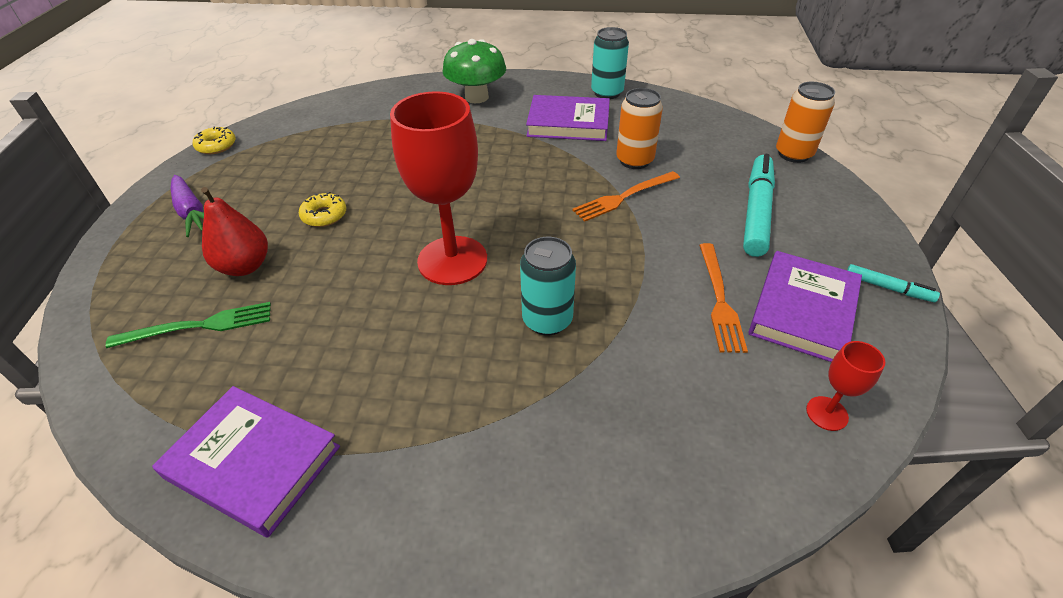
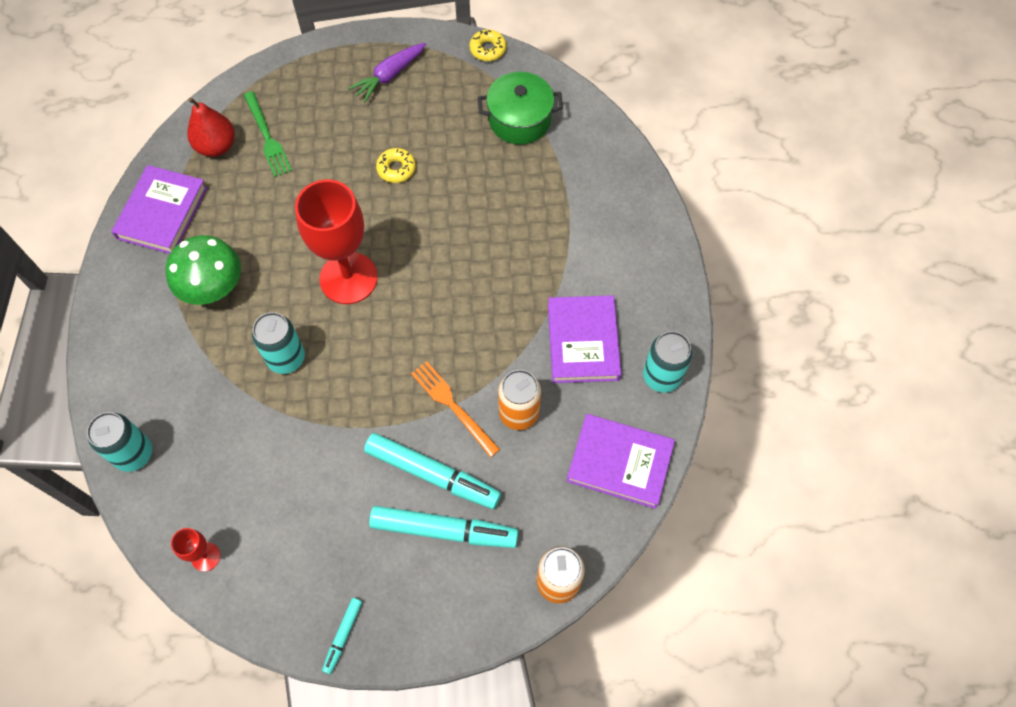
camera: 80 degrees right, 20 degrees up
(245, 266) = (329, 139): red pear -> red pear (216, 146)
(317, 135) = (519, 120): none -> green pot
(476, 97) = (622, 241): green mushroom -> green mushroom (213, 287)
(679, 507) = (134, 454): none -> turquoise can
(698, 215) = (432, 474): none -> turquoise marker
(719, 300) = (317, 488): orange fork -> none
(803, 310) = (309, 555): purple book -> purple book (619, 463)

